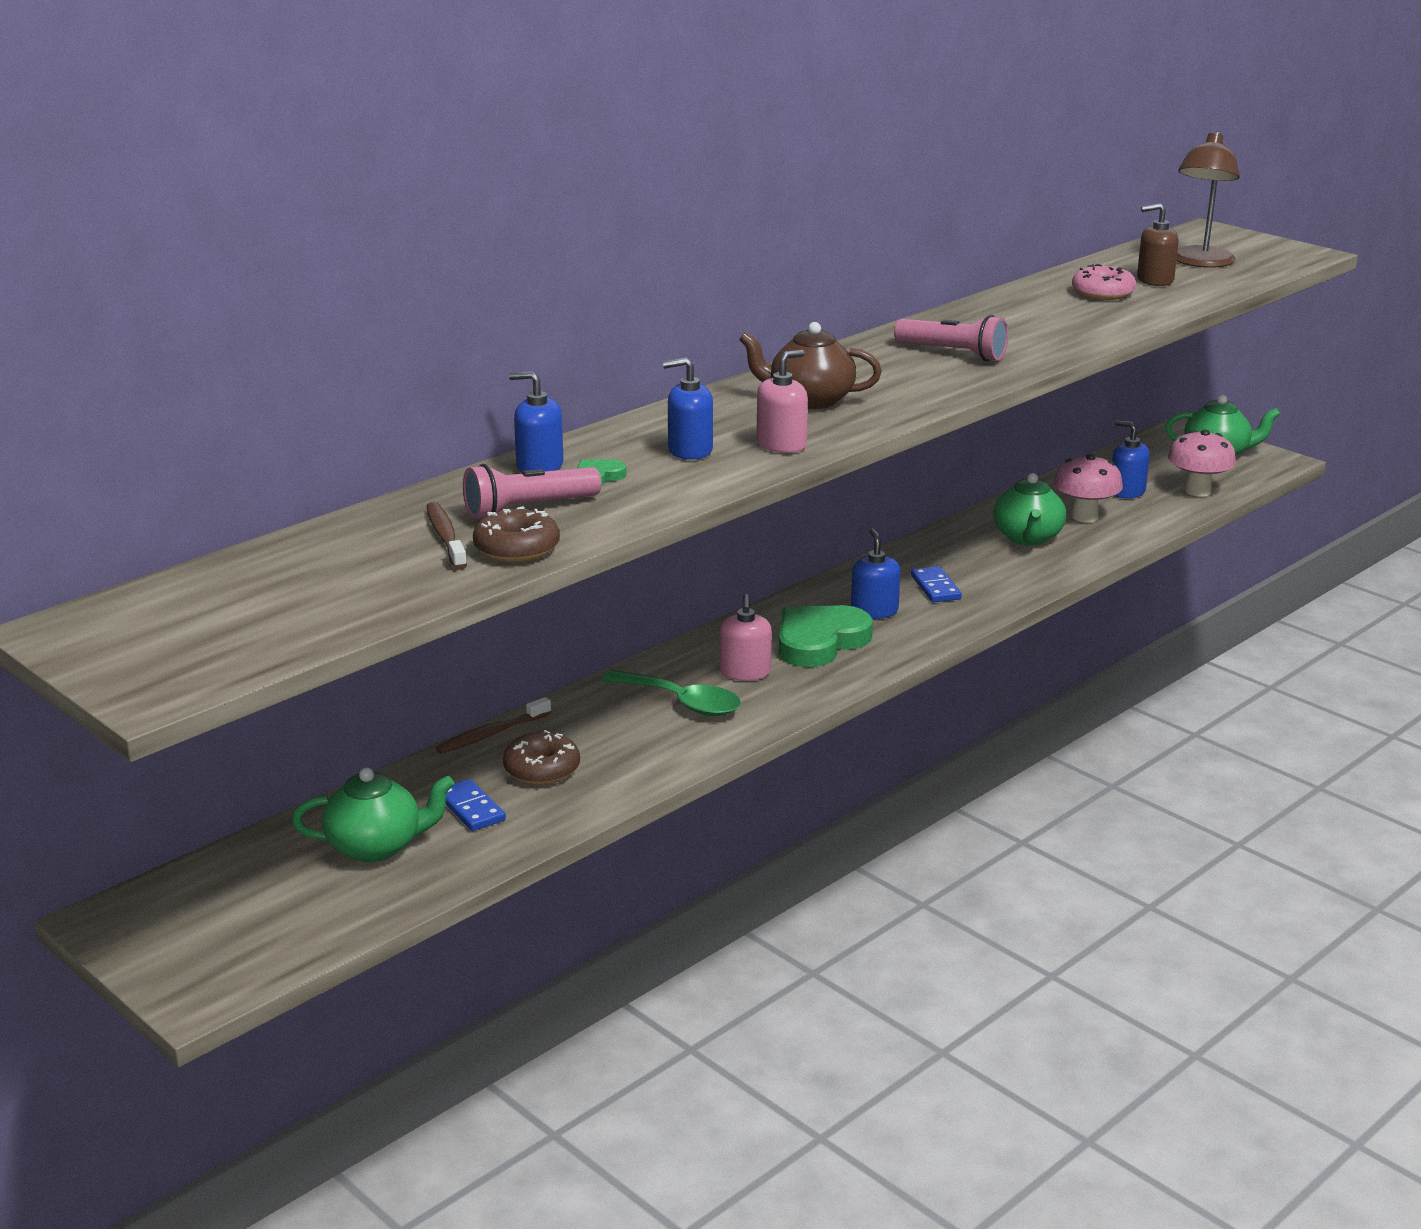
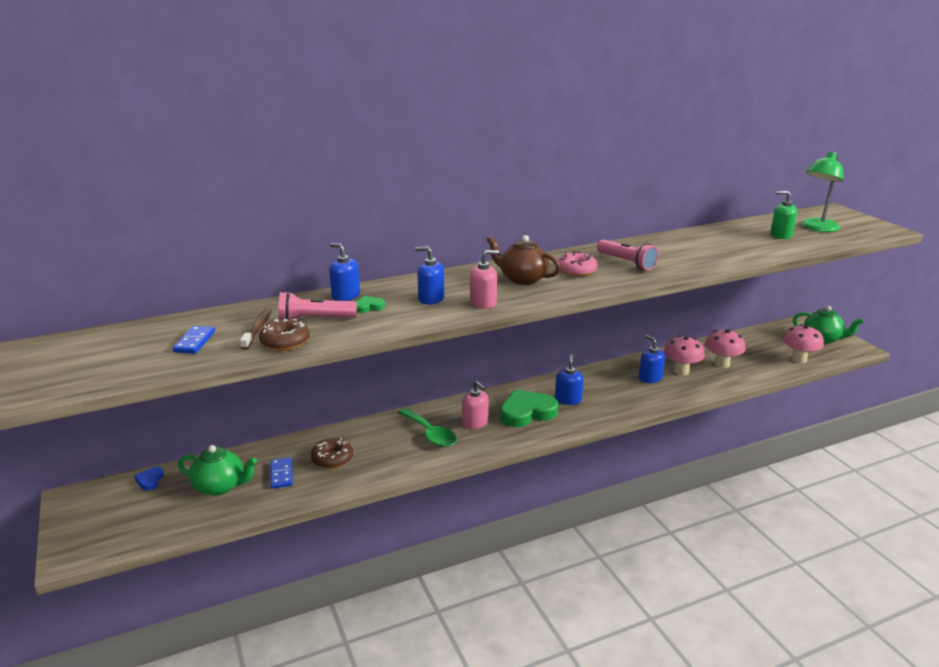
camera: 20 degrees right, 0 degrees up
(234, 864) = (150, 480): none -> blue heart
(491, 734) = (324, 432): brown toothbrush -> none
(745, 672) = (475, 423): pink soap dispenser -> pink soap dispenser turned 60 degrees counterclockwise
(935, 587) = (610, 392): blue domino -> blue domino (194, 342)
(1028, 538) = (681, 371): green teapot -> pink mushroom
(1103, 293) = (743, 239): pink donut -> pink donut (576, 270)
(1127, 492) = (755, 353): blue soap dispenser -> blue soap dispenser (650, 378)
(1155, 280) = (780, 235): brown soap dispenser -> green soap dispenser
(1201, 263) = (817, 228): brown lamp -> green lamp

